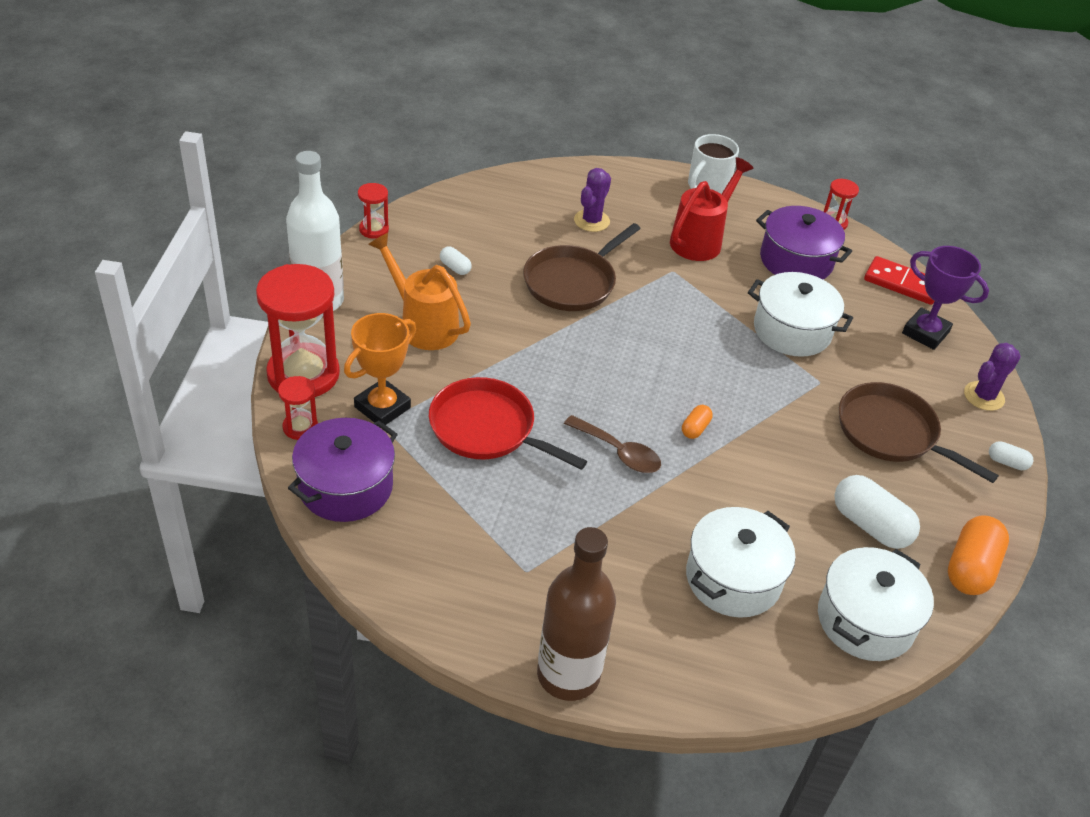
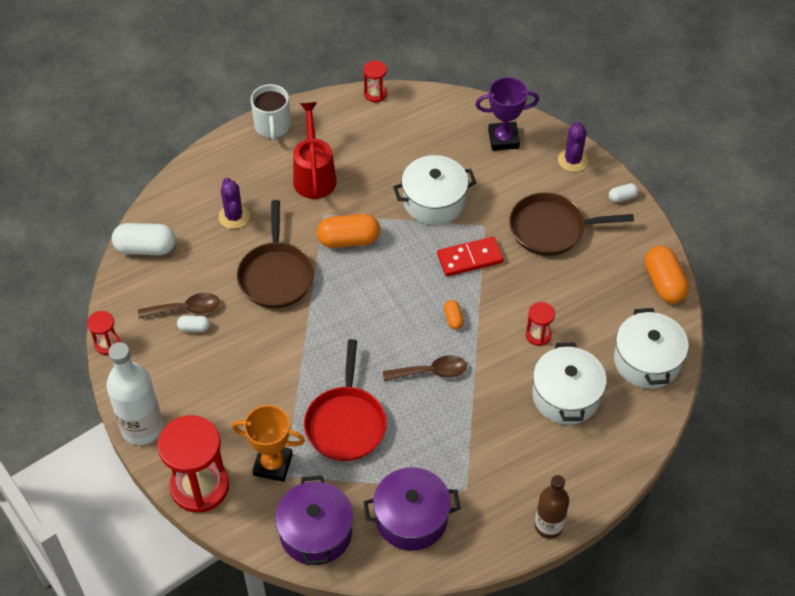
camera: 40 degrees left, 10 degrees up
(300, 427) = (243, 521): red hourglass -> red hourglass (538, 335)
(382, 407) = (273, 464): orange trophy -> orange trophy turned 75 degrees counterclockwise
(423, 324) = (226, 387): orange watering can -> none
(466, 251) = (186, 309): none -> brown spoon
(486, 428) = (346, 423): red pan -> red pan turned 75 degrees counterclockwise
(568, 675) = (548, 526): brown bottle -> brown bottle, size x0.66
(672, 303) = (349, 240): none -> orange capsule
(796, 261) = (384, 144): purple pot -> purple pot (411, 518)
(870, 525) = (596, 300): white capsule -> white capsule (146, 248)
(902, 283) = (457, 111): red domino -> red domino (470, 258)

